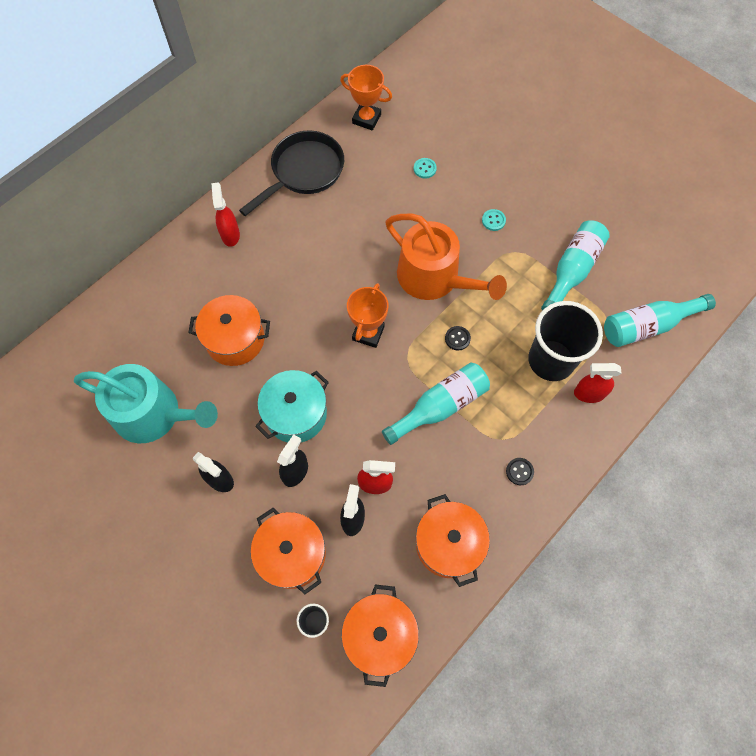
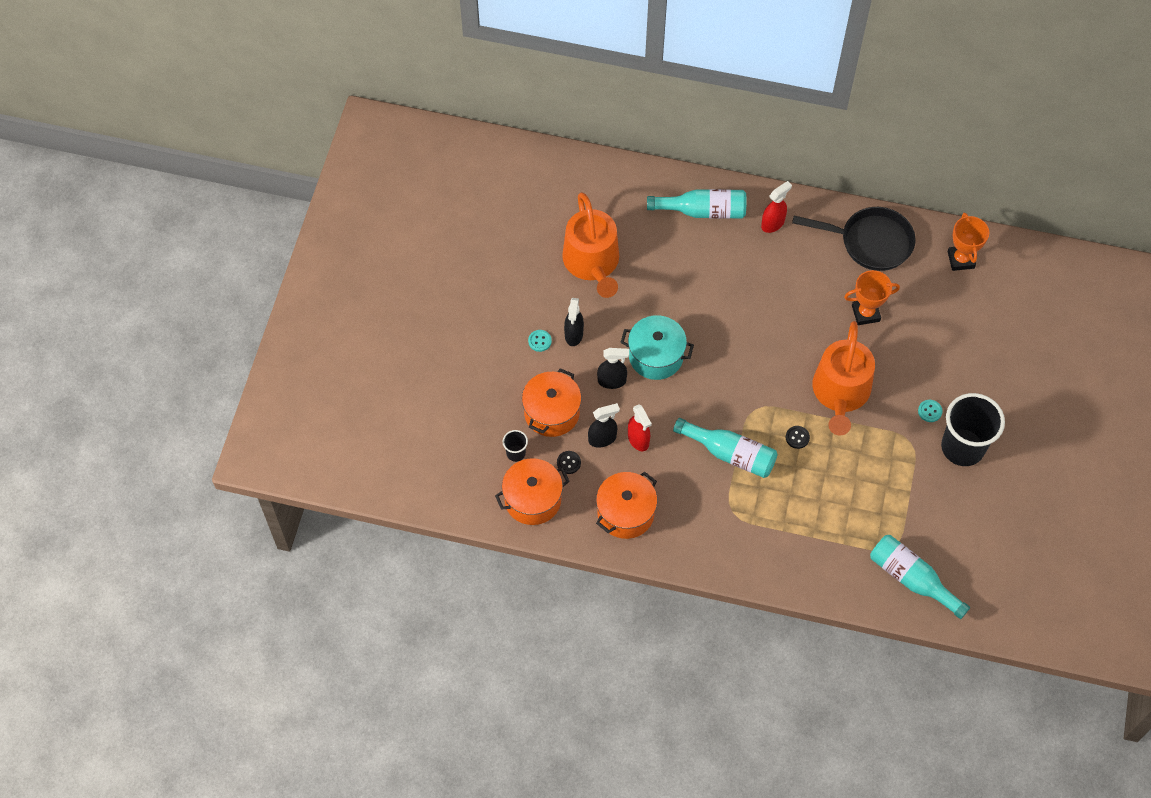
camera: 60 degrees right, 5 degrees down
(154, 414) = (592, 263): turquoise watering can -> orange watering can
(235, 339) = (686, 280): orange pot -> none
(368, 333) = (756, 370): orange trophy -> orange trophy (865, 313)
(425, 169) = (943, 332): turquoise button -> turquoise button (539, 341)
(519, 471) = (714, 536): black button -> black button (568, 463)
(551, 360) = (826, 517): black cup -> black cup (962, 447)
(572, 271) = (924, 496): turquoise bottle -> turquoise bottle (702, 211)
(588, 393) = (816, 559): red spray bottle -> none

